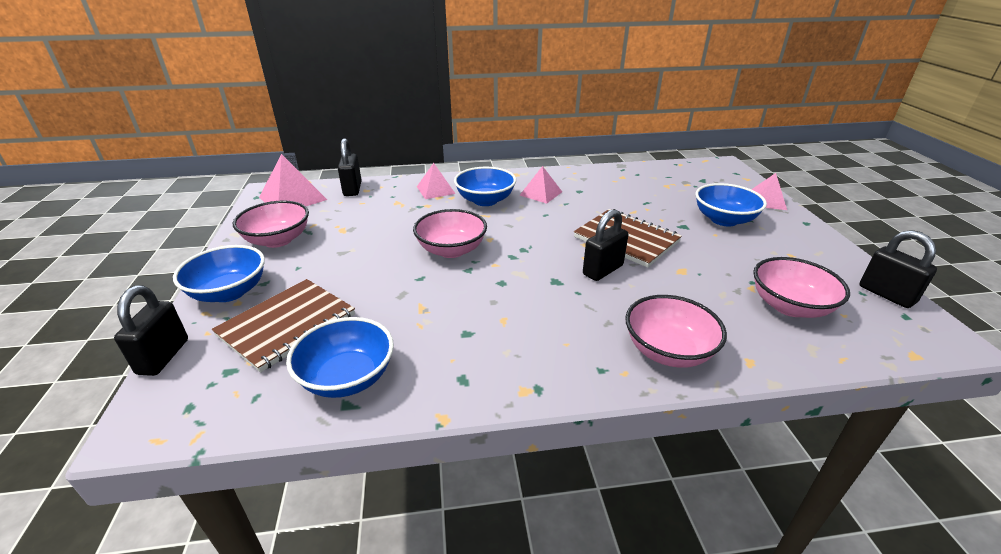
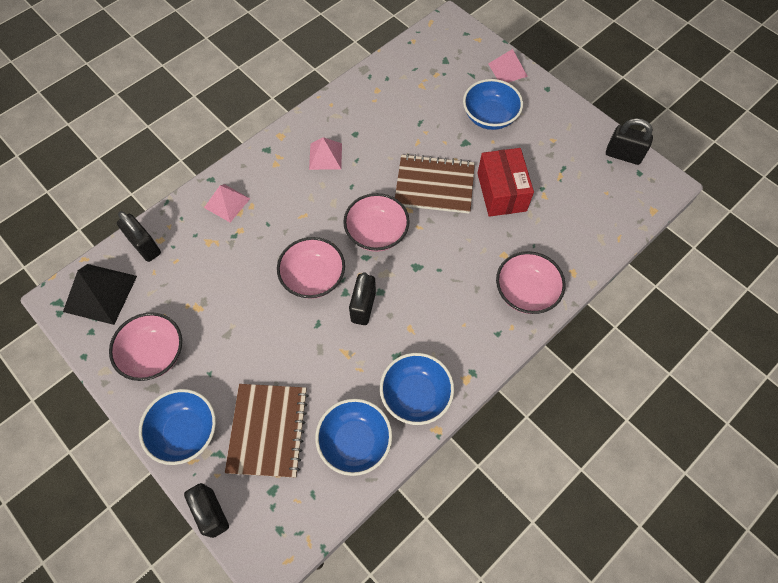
camera: 35 degrees left, 30 degrees up
(293, 198) = (100, 293): pink pyramid -> black pyramid
(485, 200) = (286, 194): blue bowl -> blue bowl (415, 395)
(603, 270) = (440, 234): black padlock -> black padlock (363, 307)
(698, 267) = (501, 192): none -> red box
(789, 306) = (574, 203): pink bowl -> pink bowl (376, 233)

